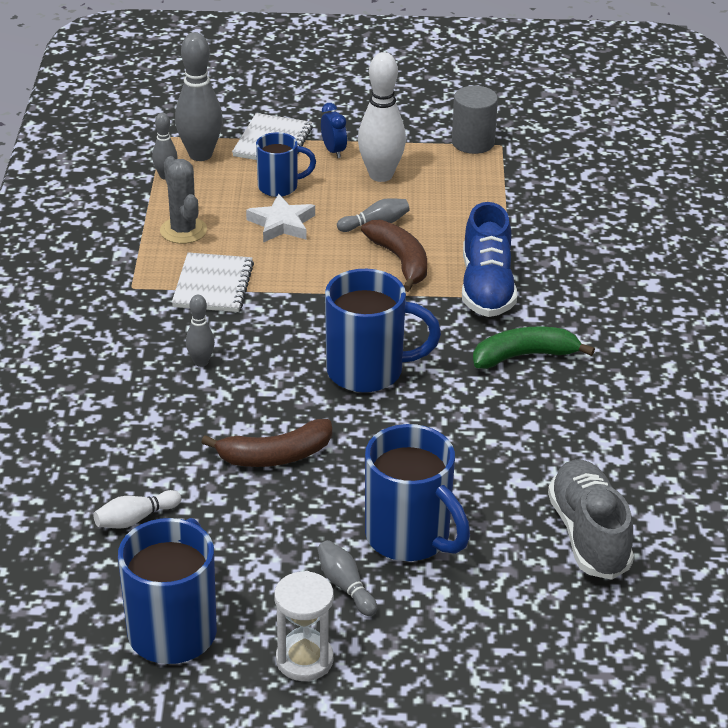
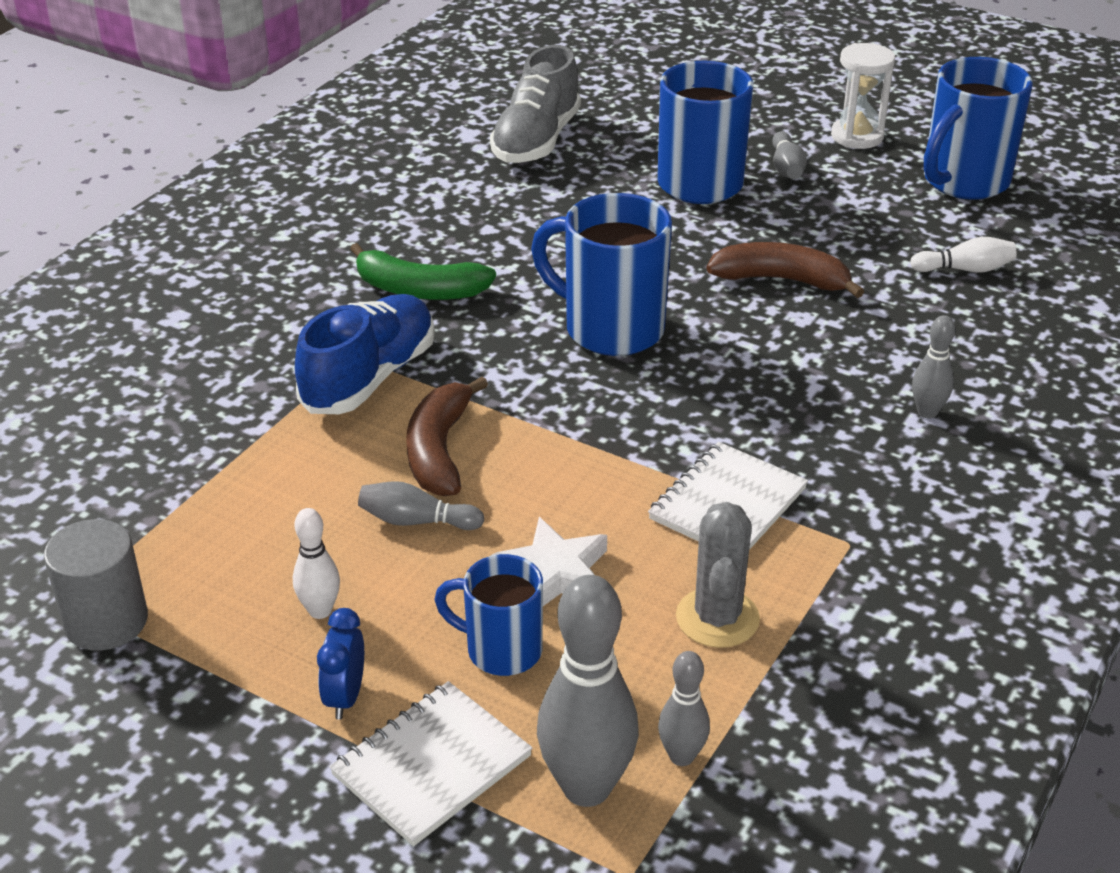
camera: 150 degrees left, 0 degrees up
(201, 362) = (807, 403): grey bowling pin -> grey bowling pin (927, 412)
(381, 175) = (320, 610): white bowling pin -> white bowling pin, size x0.52

